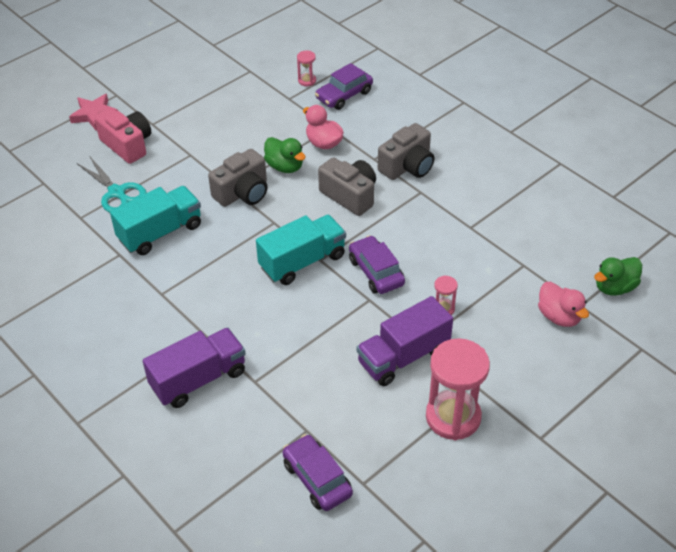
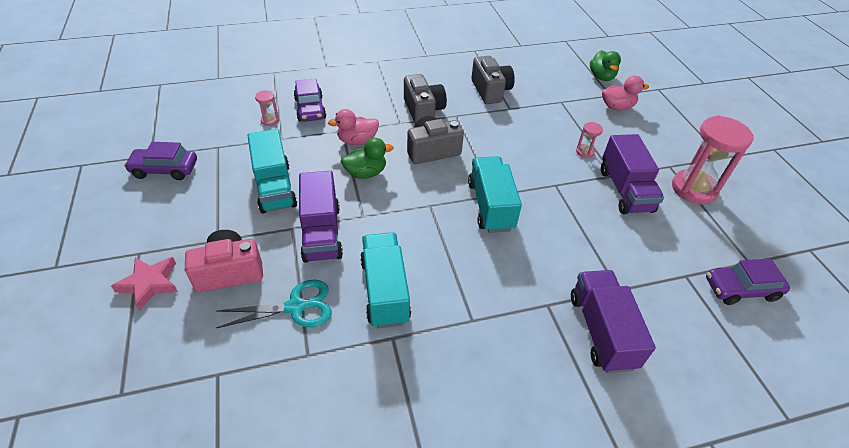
camera: 65 degrees left, 0 degrees up
(196, 172) = (321, 233): none -> purple truck
(227, 124) = (275, 187): none -> turquoise truck
(243, 193) = (377, 211): grey camera -> grey camera (490, 91)
(376, 272) = (527, 170): purple car -> purple car (165, 169)

